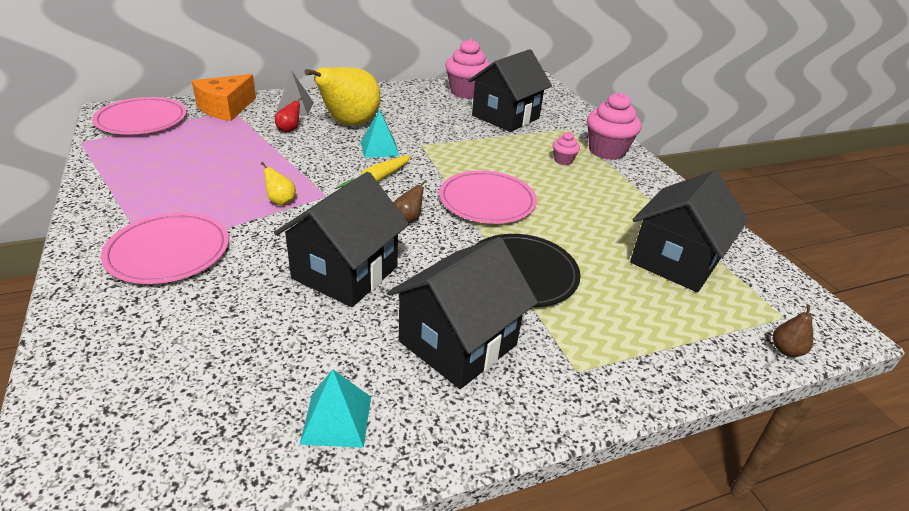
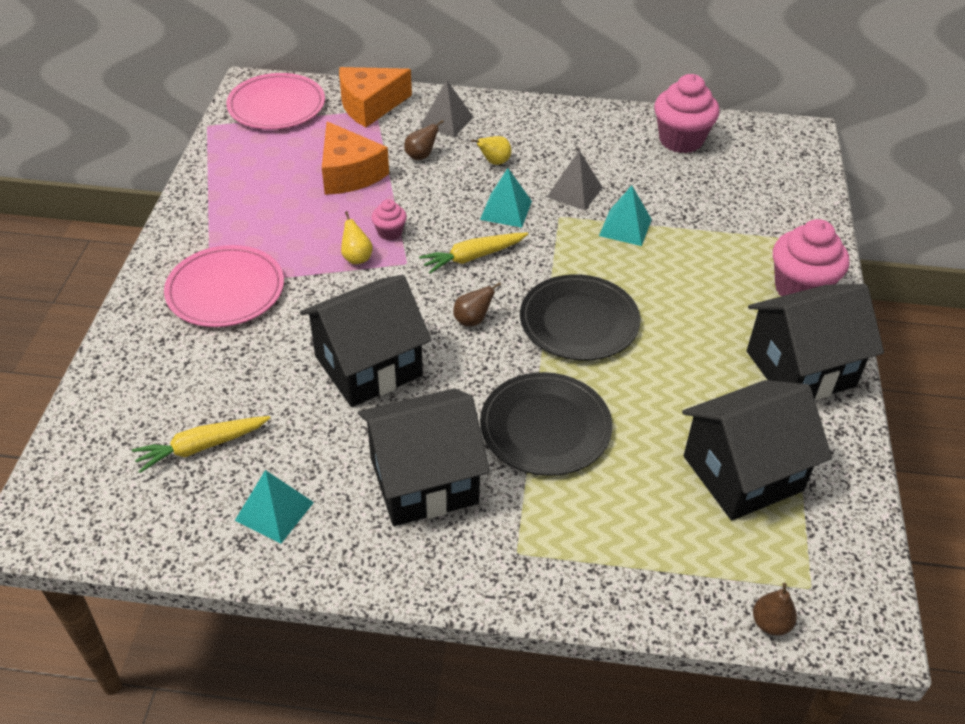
camera: 30 degrees right, 10 degrees up
(220, 388) = (201, 447): none -> yellow carrot
(236, 150) = (349, 173): none -> orange cheese
(289, 130) = (421, 156): red pear -> brown pear
(349, 124) = (494, 162): yellow pear -> yellow pear, size x0.40
(420, 130) = (575, 192): none -> grey pyramid
(471, 142) = (625, 227): none -> turquoise pyramid
(487, 201) = (579, 321): pink plate -> black plate
(505, 117) = (703, 196): black house -> black house (800, 369)
(563, 160) = (725, 288): pink cupcake -> pink cupcake (390, 232)

